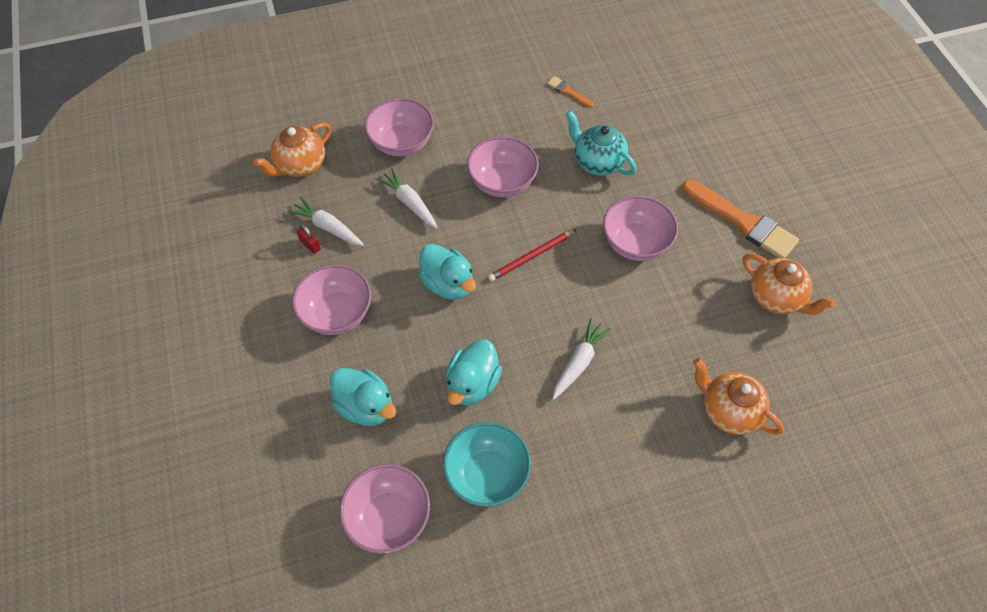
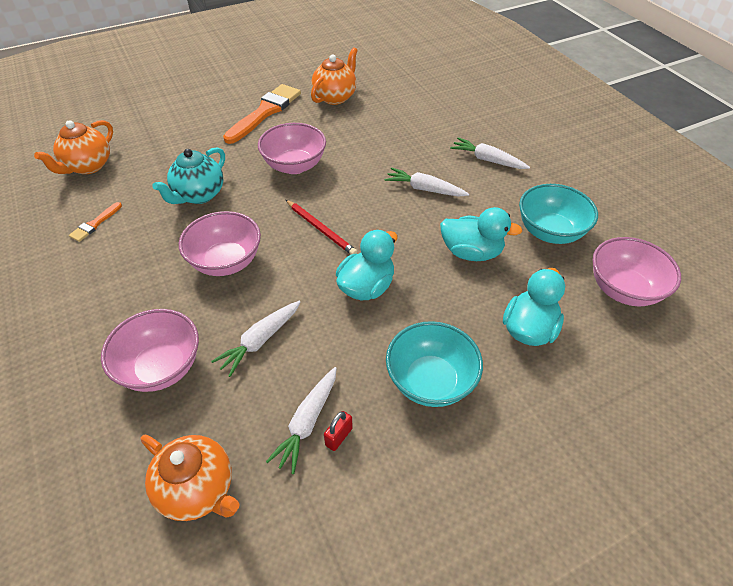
camera: 100 degrees left, 10 degrees down
(337, 313) = (430, 381): pink bowl -> turquoise bowl
(625, 446) = (487, 160): none -> white carrot
(728, 411) = (437, 115): orange teapot -> orange teapot (88, 166)

